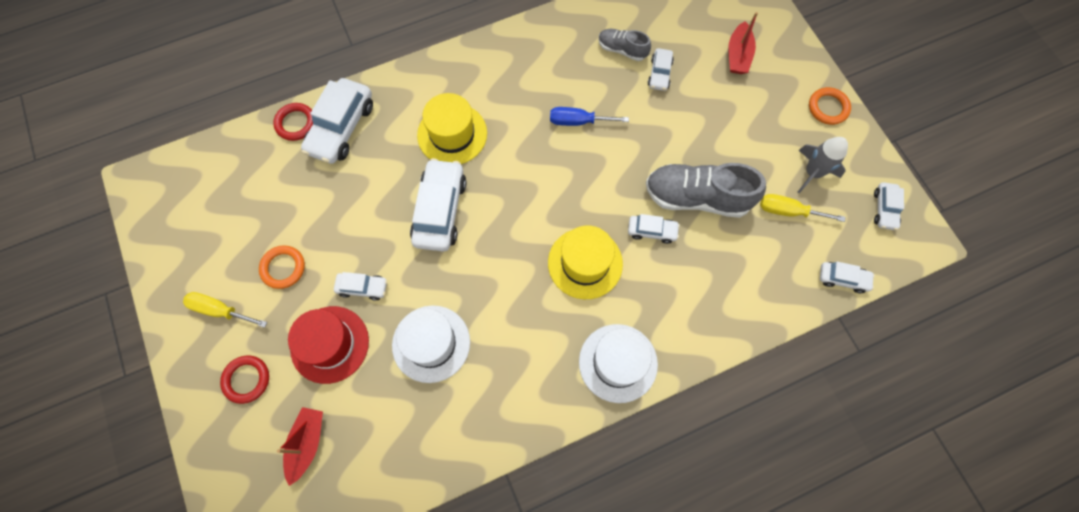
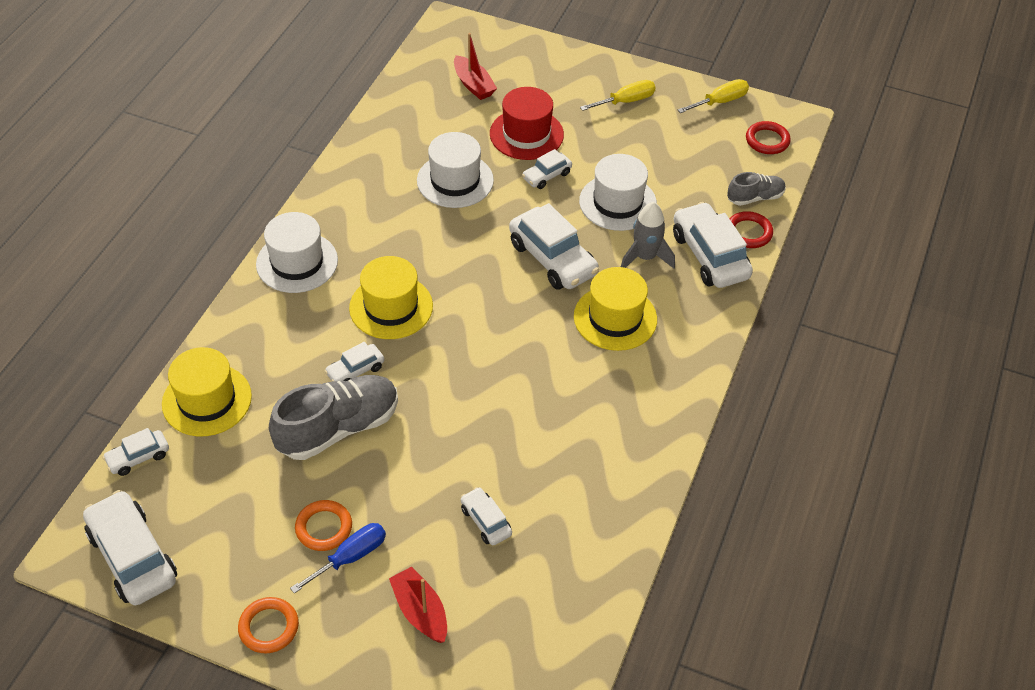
camera: 135 degrees right, 20 degrees down
(246, 379) = (556, 85): red ring -> red ring (767, 140)
(283, 268) = (619, 148): orange ring -> orange ring (324, 528)
(344, 219) = (617, 202): none -> white hat
(578, 121) = (517, 412): blue screwdriver -> blue screwdriver (350, 557)
(622, 50) = (550, 516): grey shoe -> grey shoe (755, 197)
(768, 288) = (207, 400): none -> yellow hat
(788, 211) = (236, 481): yellow screwdriver -> yellow screwdriver (720, 102)
(812, 173) = (236, 538): grey rocket -> grey rocket (645, 257)
(884, 209) = (132, 557): white car -> white car, size x1.90

